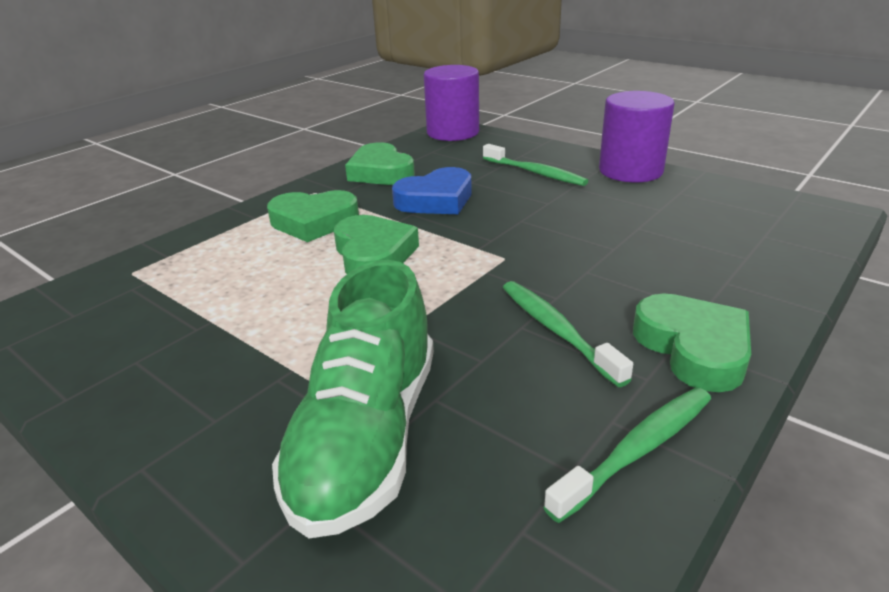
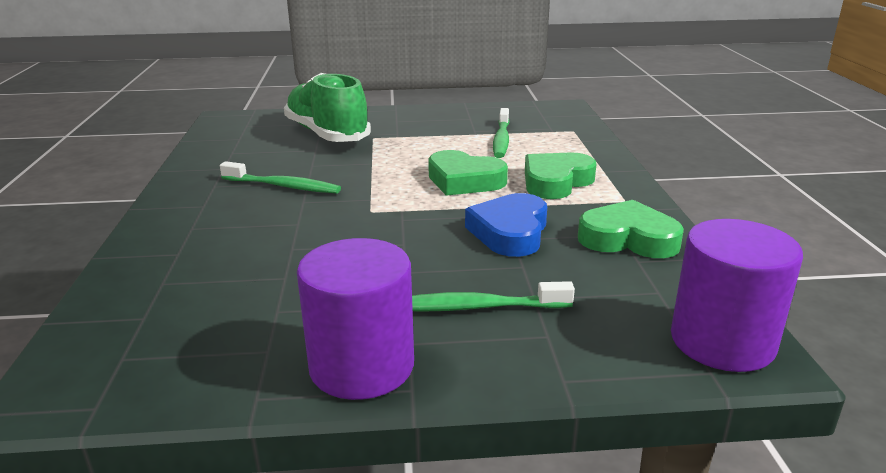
camera: 135 degrees right, 5 degrees down
(638, 450) = (205, 164): green toothbrush -> green toothbrush (501, 140)
(693, 348) = (191, 204): green heart -> none

